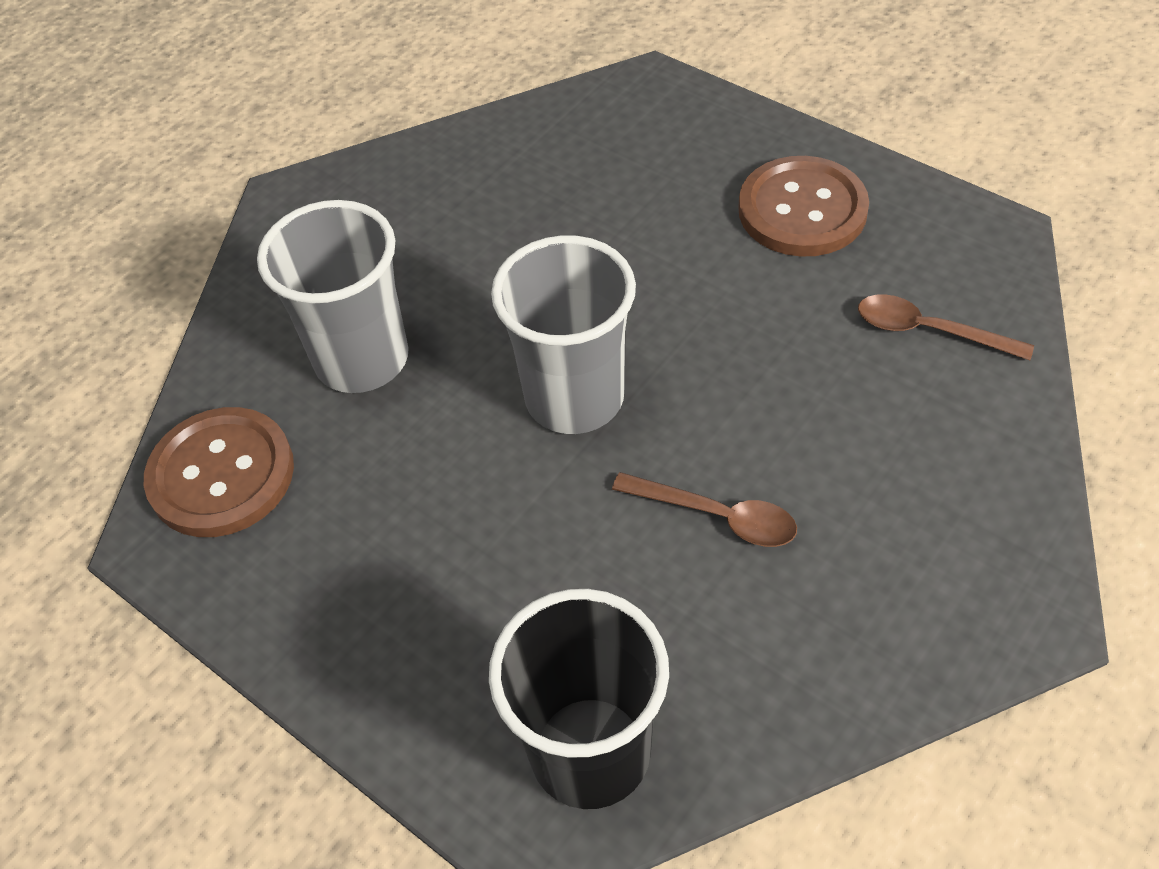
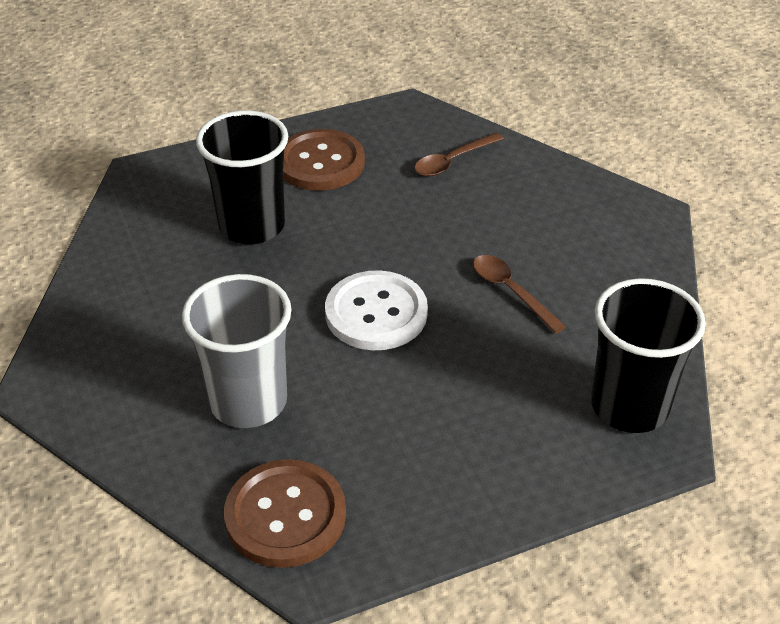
camera: 65 degrees left, 10 degrees down
(574, 398) = (376, 313): grey cup -> white button
(636, 213) = (252, 226): none -> black cup
(716, 516) = (511, 291): brown spoon -> brown spoon turned 90 degrees counterclockwise

